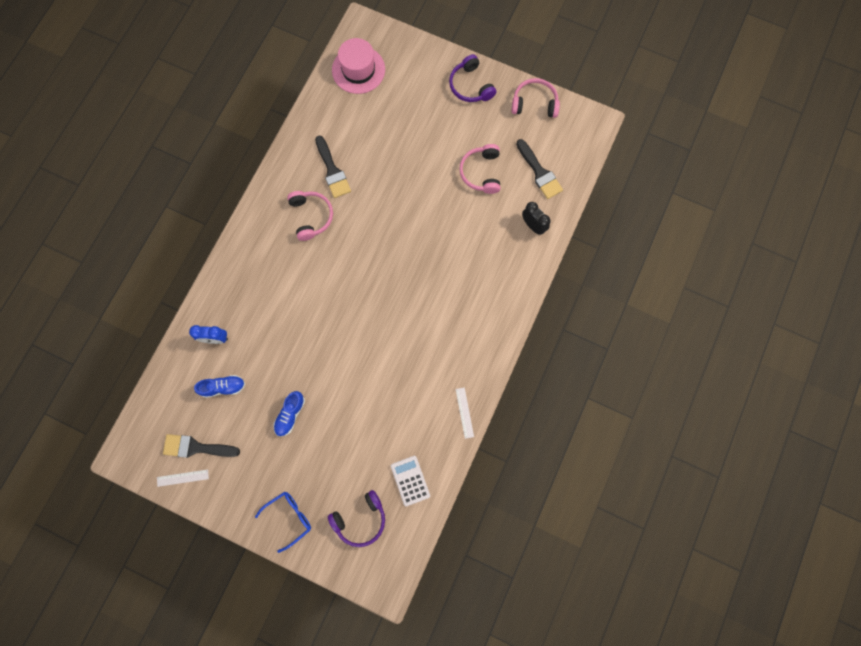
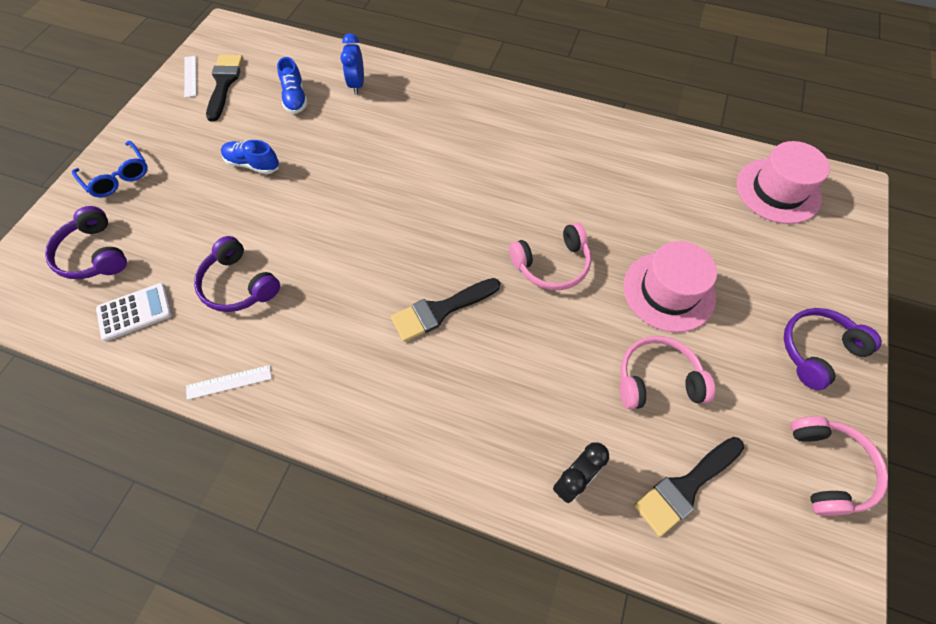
camera: 85 degrees right, 15 degrees down
(311, 216) = (532, 159): pink headphones -> pink headphones (552, 265)
(332, 170) = (606, 175): black brush -> black brush (440, 310)
(396, 414) = (238, 285): none -> purple headphones
(426, 153) = (668, 291): none -> pink hat

